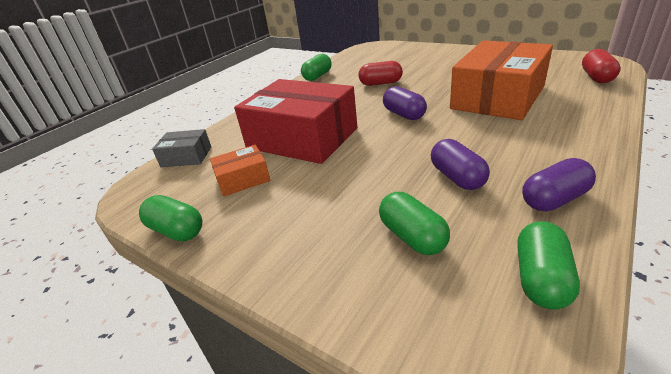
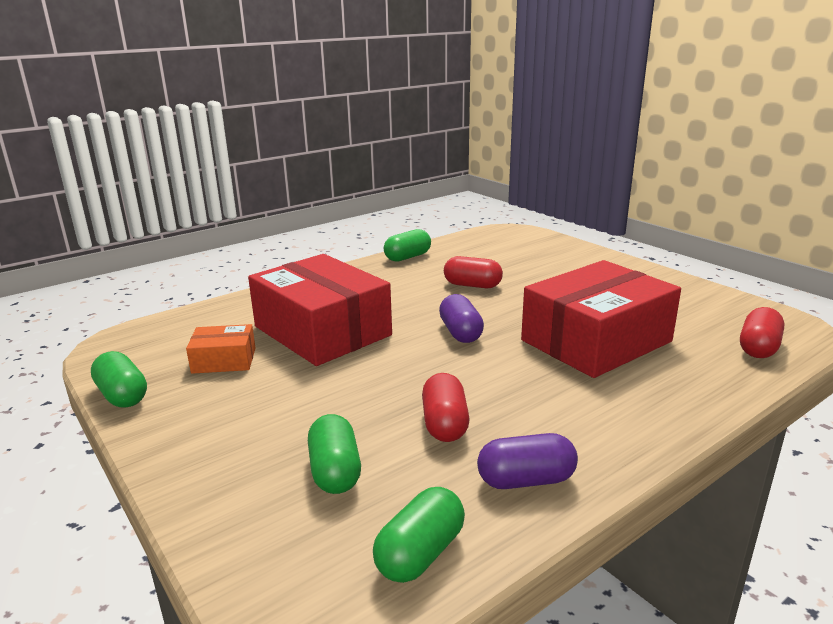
camera: 15 degrees right, 10 degrees down
(186, 157) = (190, 319): grey box -> none
(457, 177) = (445, 424): purple capsule -> red capsule
(498, 97) = (596, 341): orange box -> red box

